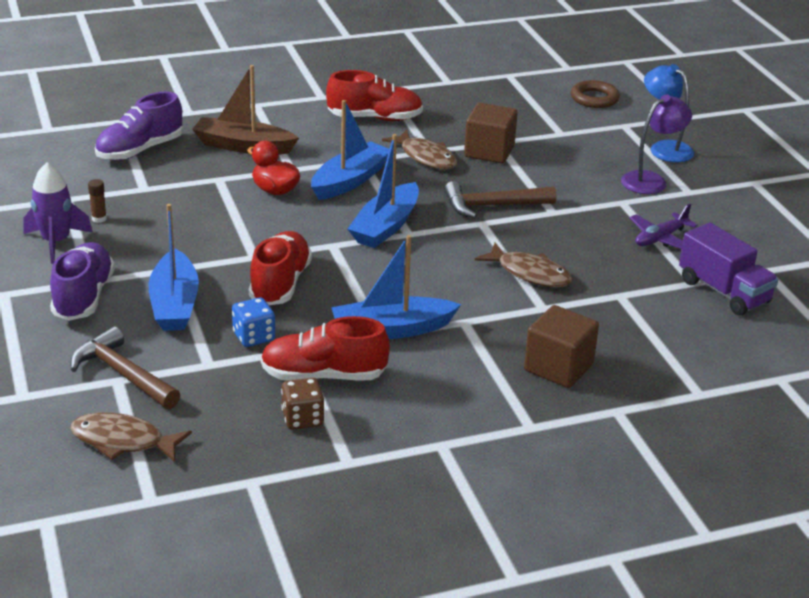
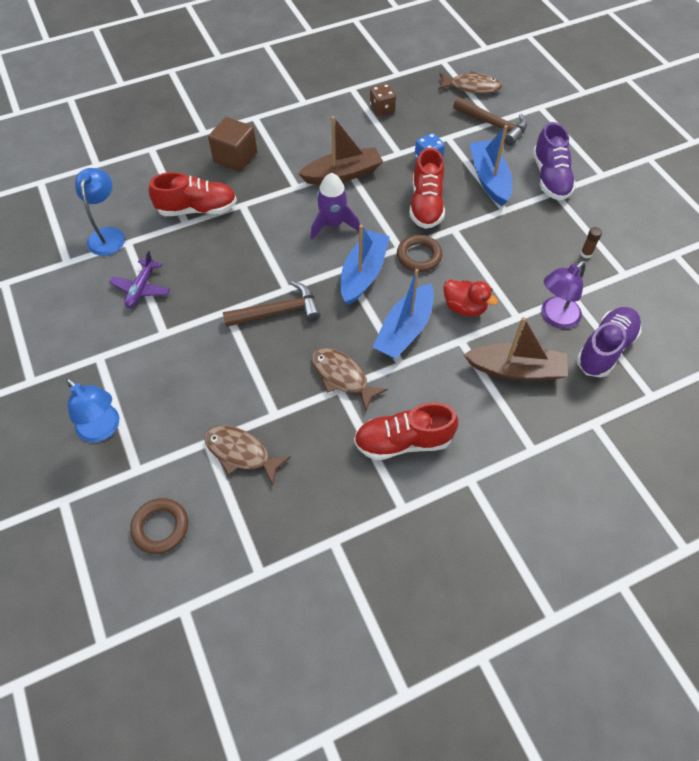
camera: 175 degrees right, 25 degrees up
(56, 242) = (600, 225): purple rocket -> purple rocket (333, 224)
(311, 235) = (419, 256): none -> brown ring
(323, 376) = (377, 136): red shoe -> red shoe (197, 209)
(391, 330) = (342, 174): blue boat -> brown boat
(489, 151) = (282, 396): brown cube -> none
(530, 273) = (249, 236): brown fish -> brown fish (241, 453)
(651, 180) = (130, 370): purple lamp -> purple lamp (555, 318)
(660, 238) = (141, 288): purple plane -> purple plane turned 150 degrees clockwise
(723, 292) = (108, 235): purple truck -> blue lamp

